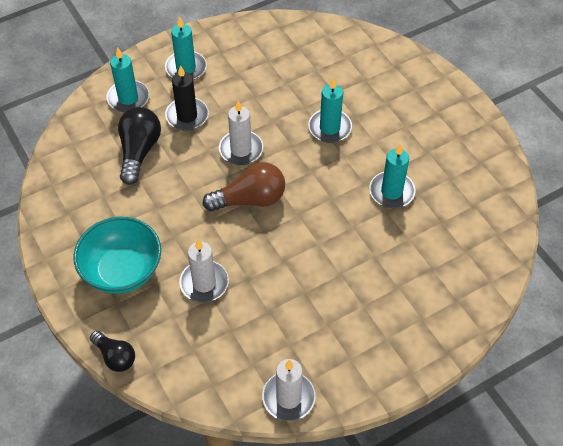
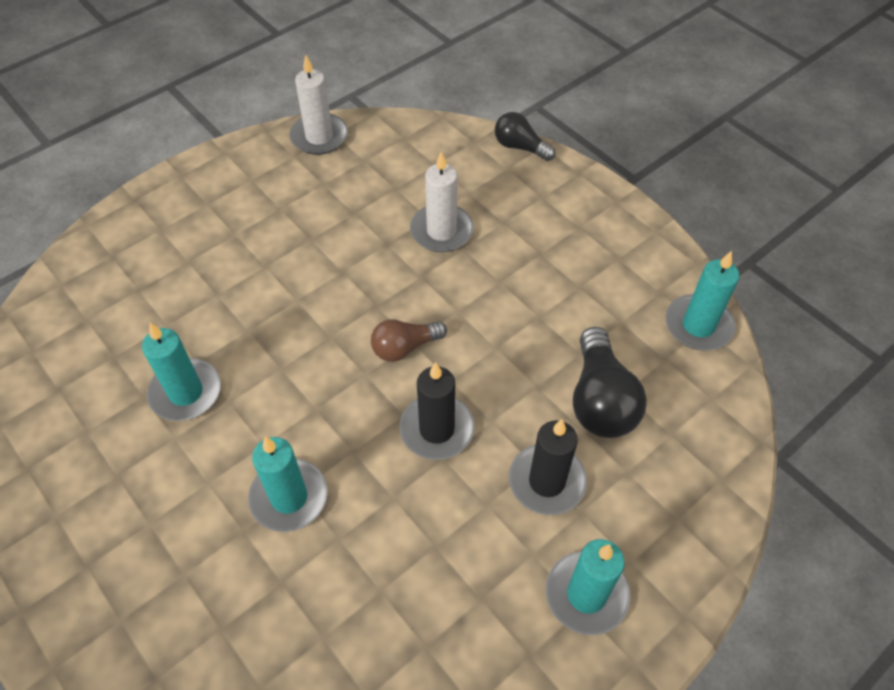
camera: 170 degrees right, 0 degrees up
(122, 270) = (550, 231): turquoise bowl -> none
(128, 98) = (665, 502): turquoise candle -> turquoise candle (698, 325)
(241, 149) = (436, 429): white candle -> black candle
(250, 199) = (405, 347): brown light bulb -> brown light bulb, size x0.63

